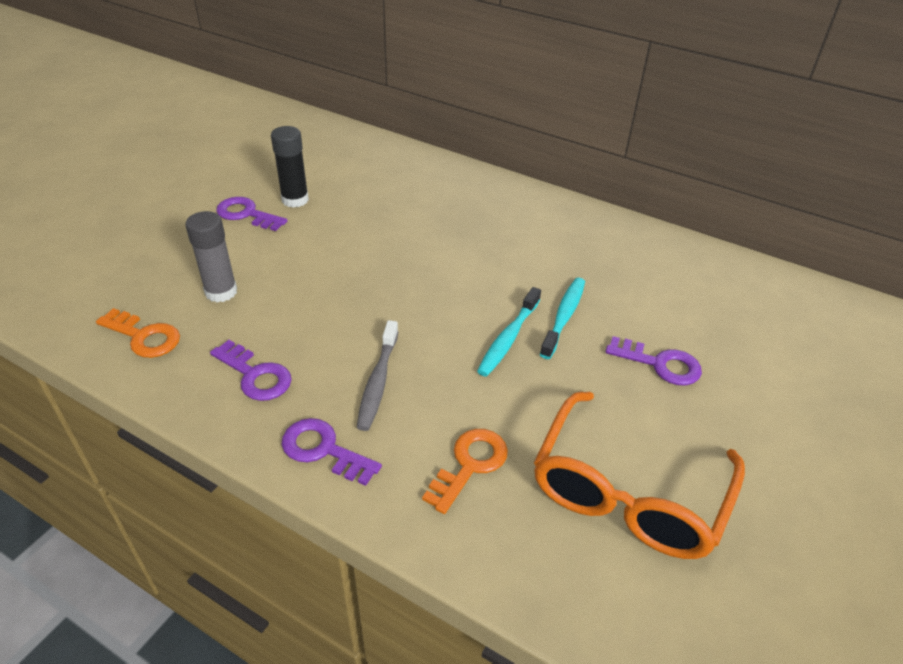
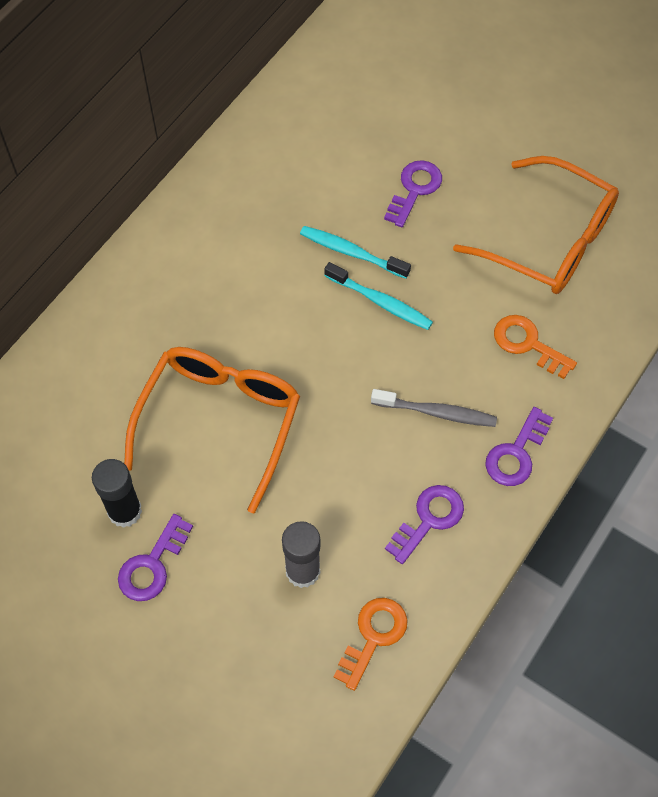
camera: 85 degrees left, 20 degrees up
(371, 242) = (220, 422): none -> orange glasses

